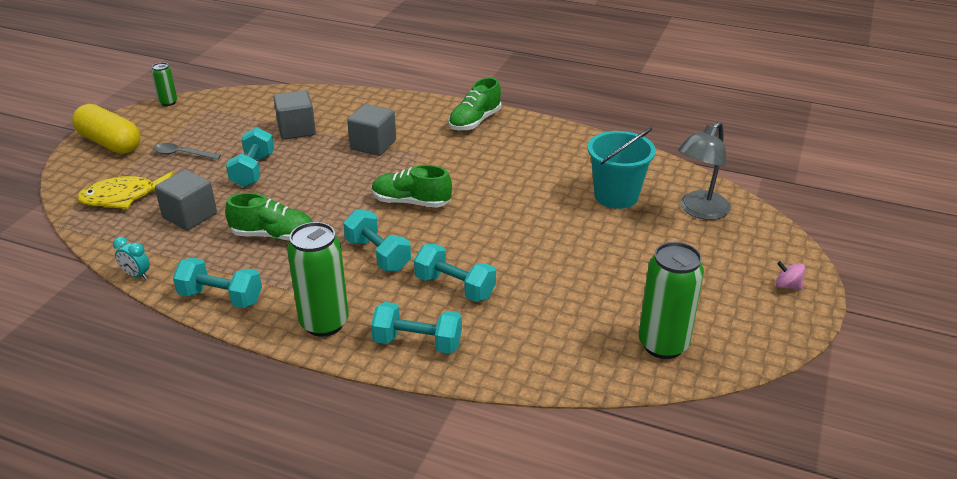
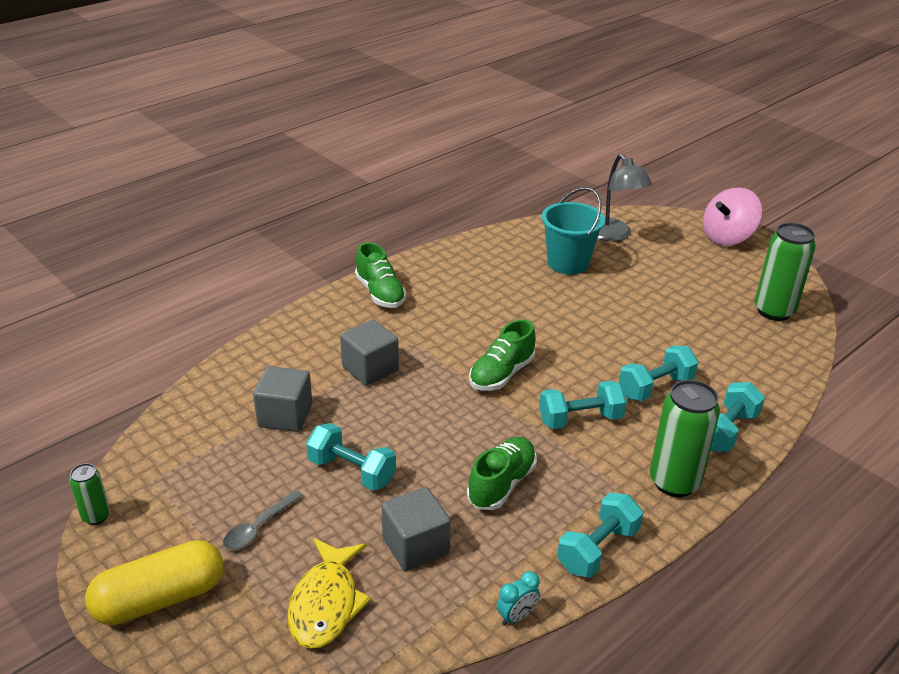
camera: 65 degrees left, 0 degrees up
(787, 286) = (727, 237): pink spinning top -> pink spinning top, size x2.30

